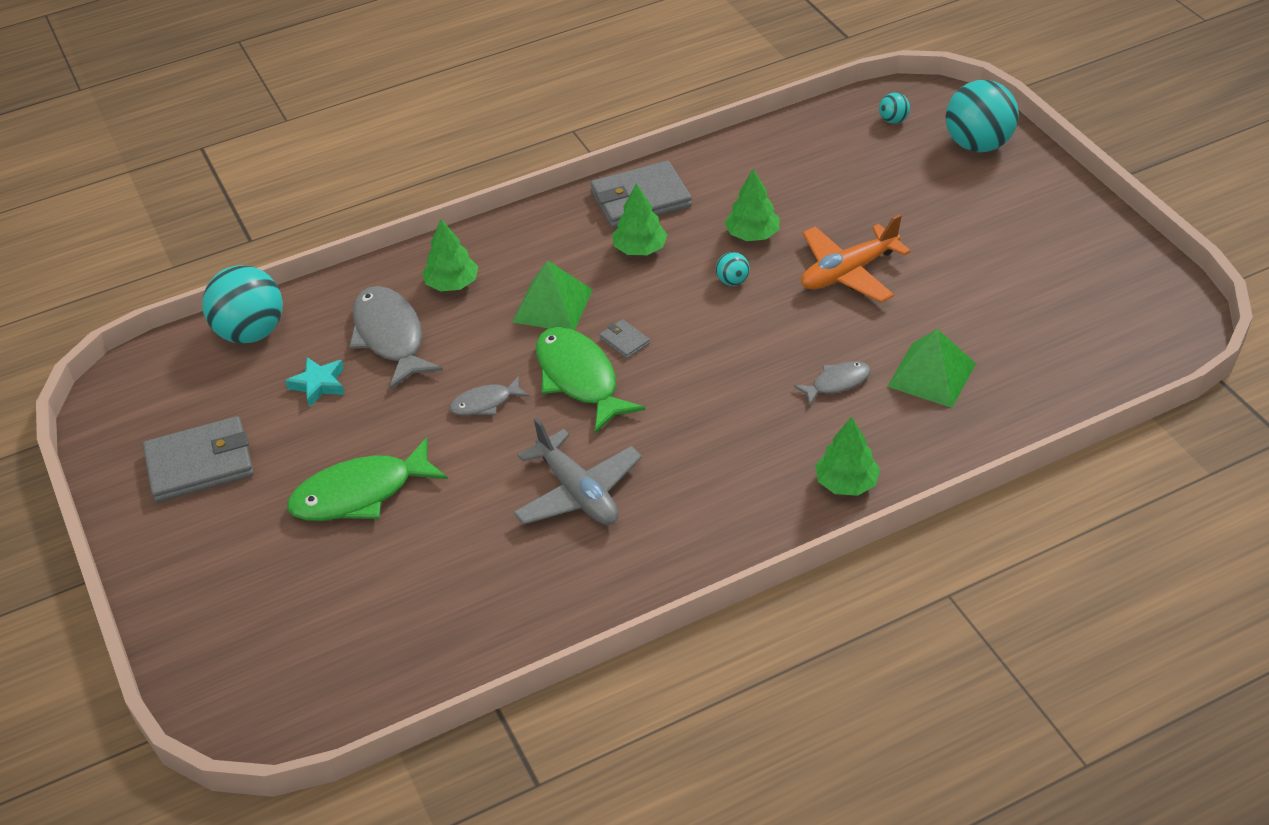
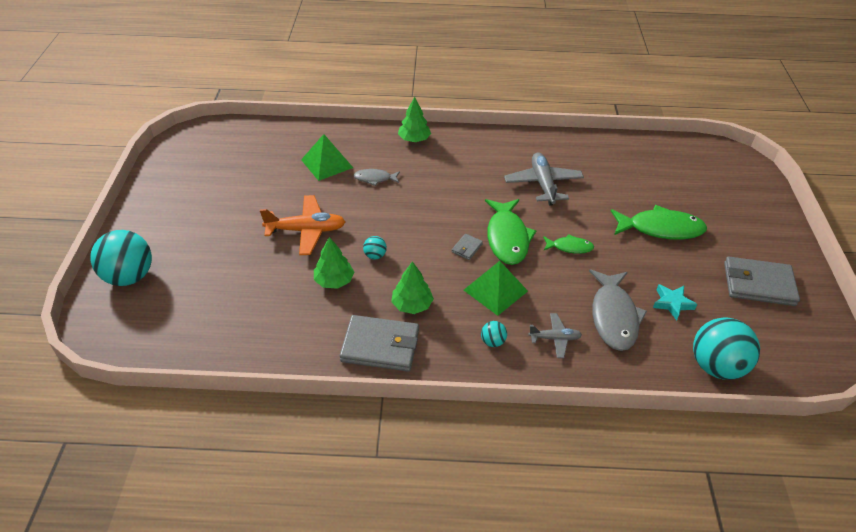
camera: 155 degrees left, 0 degrees up
(452, 284) = (555, 338): green tree -> grey plane
(485, 403) = (570, 247): grey fish -> green fish
(624, 341) = (467, 248): grey wallet -> grey wallet turned 45 degrees clockwise
(893, 120) = (150, 325): turquoise ball -> turquoise ball (492, 341)

